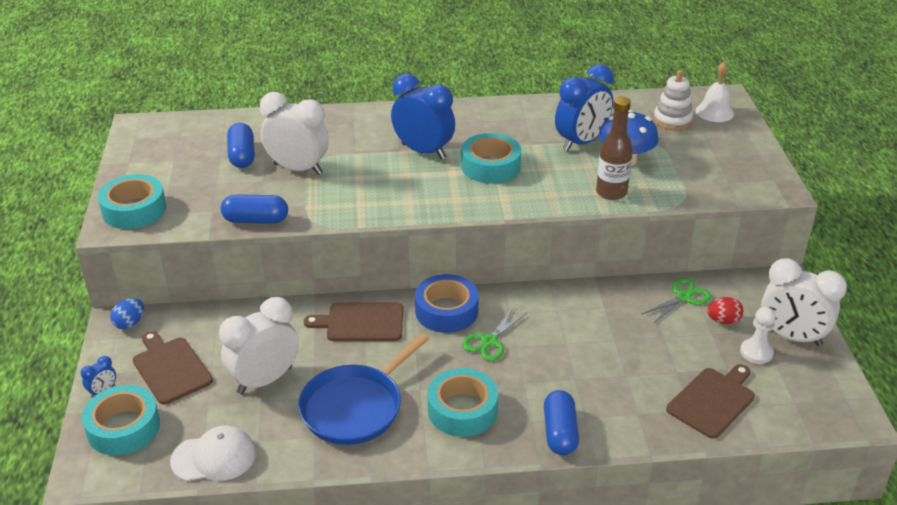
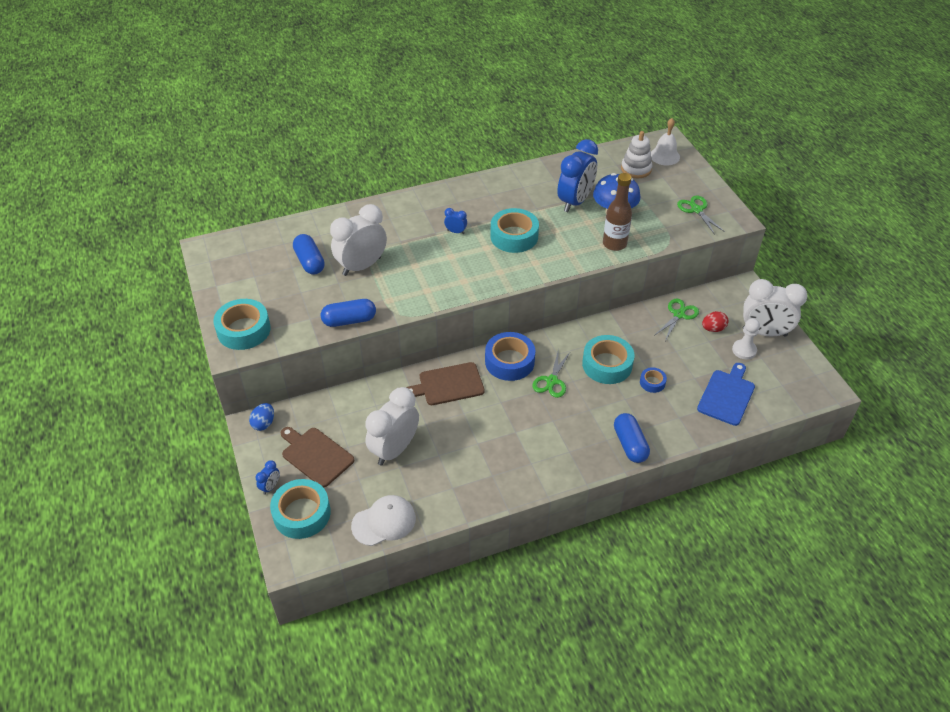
camera: 15 degrees left, 10 degrees up
(298, 169) = (362, 266): white clock -> white clock turned 45 degrees counterclockwise
(355, 407) = (473, 457): blue pan -> none
(423, 151) = (455, 232): blue clock -> blue clock, size x0.42
(462, 410) = (553, 442): turquoise tape -> turquoise tape (607, 365)
(618, 367) = (652, 382): none -> blue tape
(712, 400) = (726, 395): brown cutting board -> blue cutting board
(732, 173) = (696, 210): none -> green scissors

